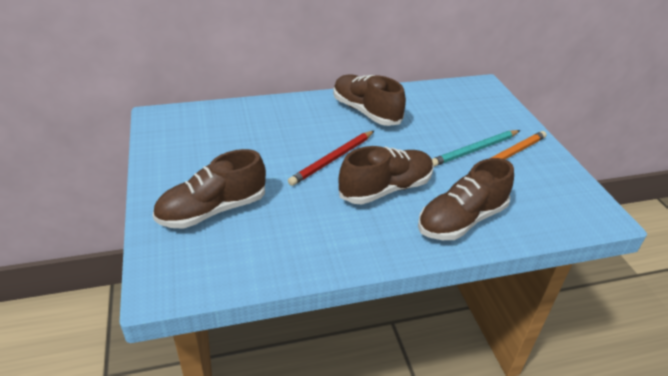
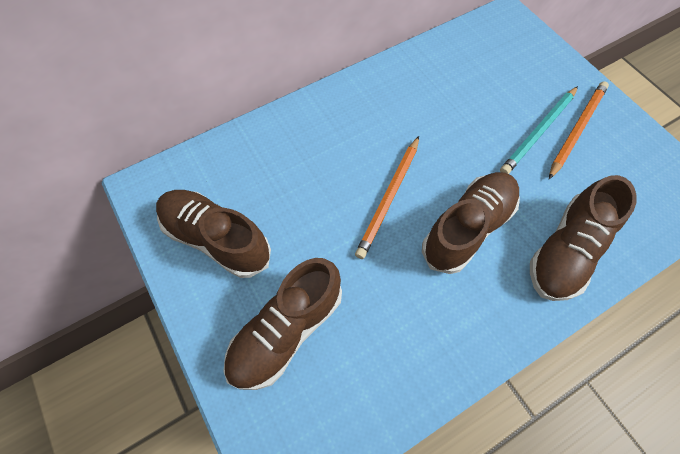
camera: 15 degrees left, 25 degrees up
(332, 159) = (389, 198): red pencil -> orange pencil
(366, 112) = (394, 103): brown shoe -> brown shoe (216, 239)

